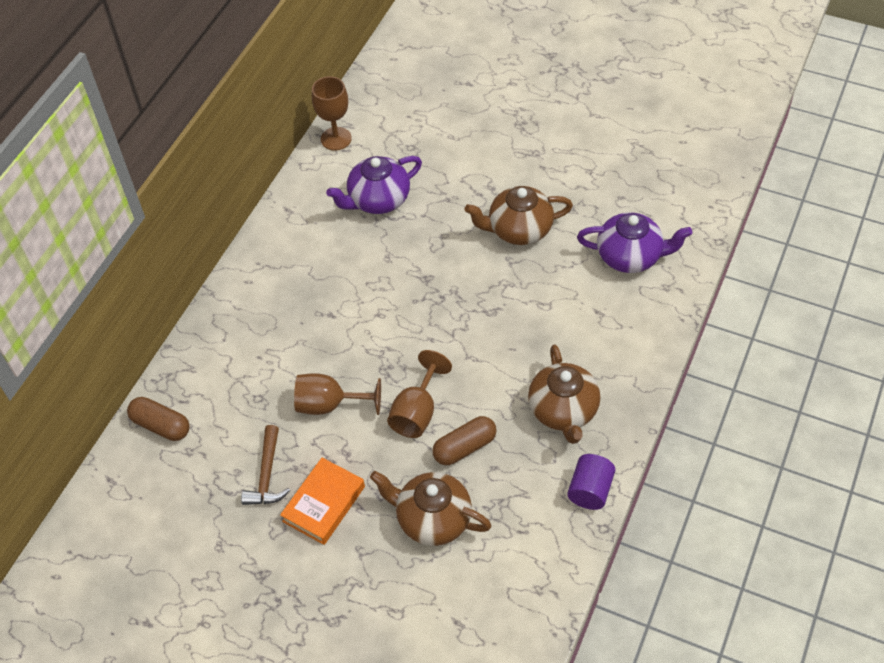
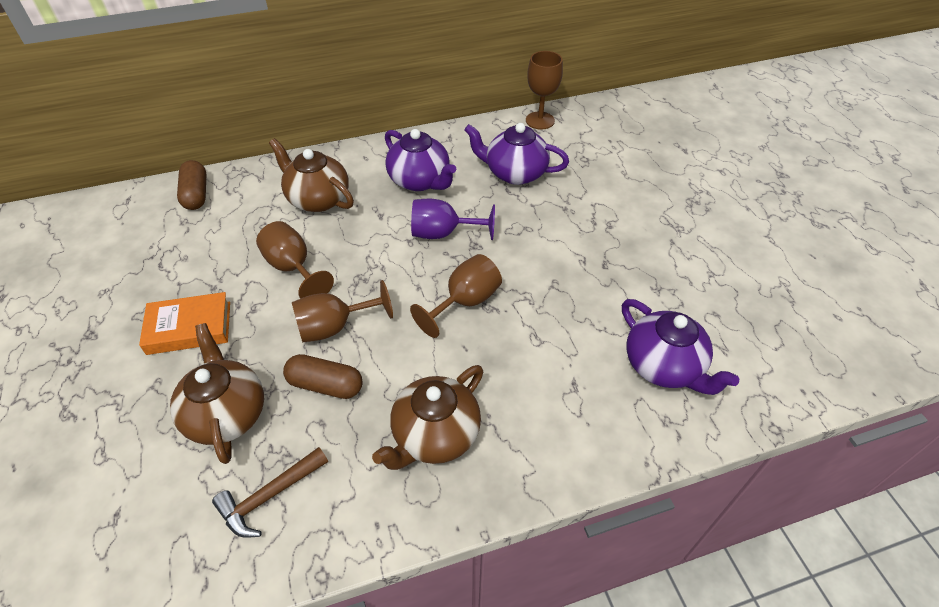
camera: 45 degrees right, 5 degrees down
(267, 475) = (193, 276): brown hammer -> brown hammer (269, 496)
(319, 264) = (420, 181): none -> purple teapot
(393, 289) = (443, 233): none -> purple goblet
(473, 321) = (465, 302): none -> brown goblet
(518, 230) = (591, 269): brown teapot -> brown teapot (317, 199)
(590, 490) = (360, 527): purple cylinder -> none

